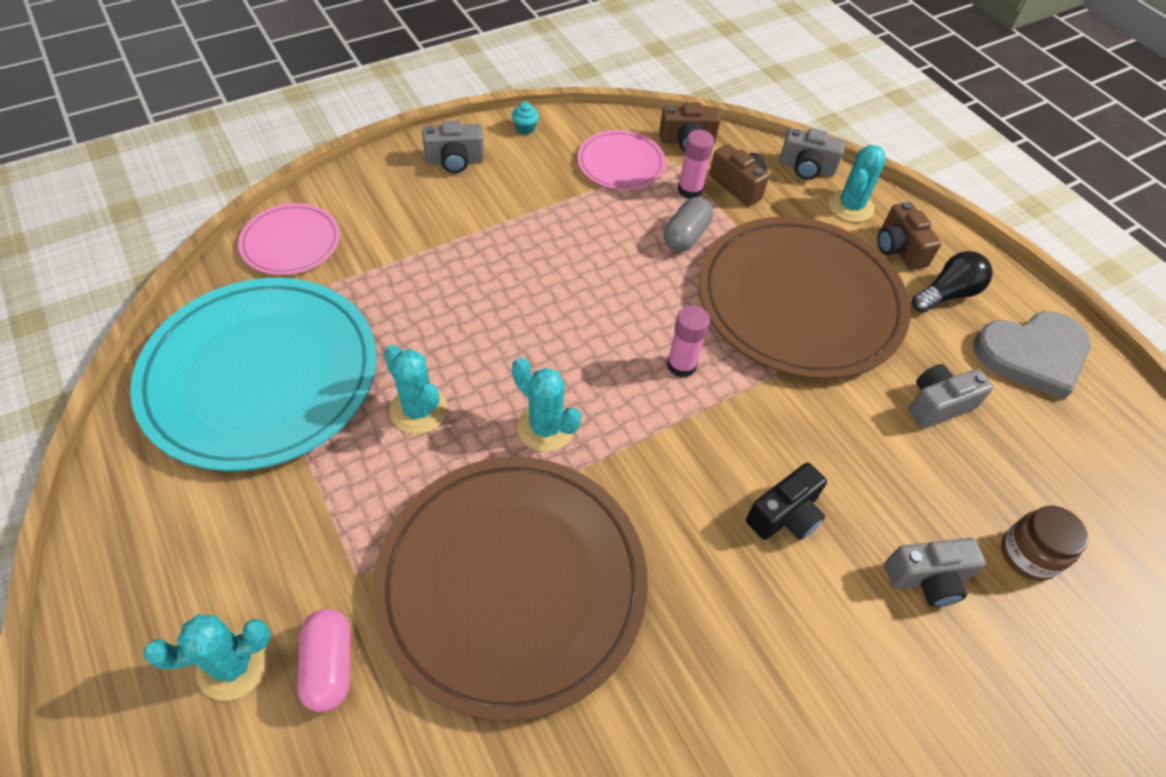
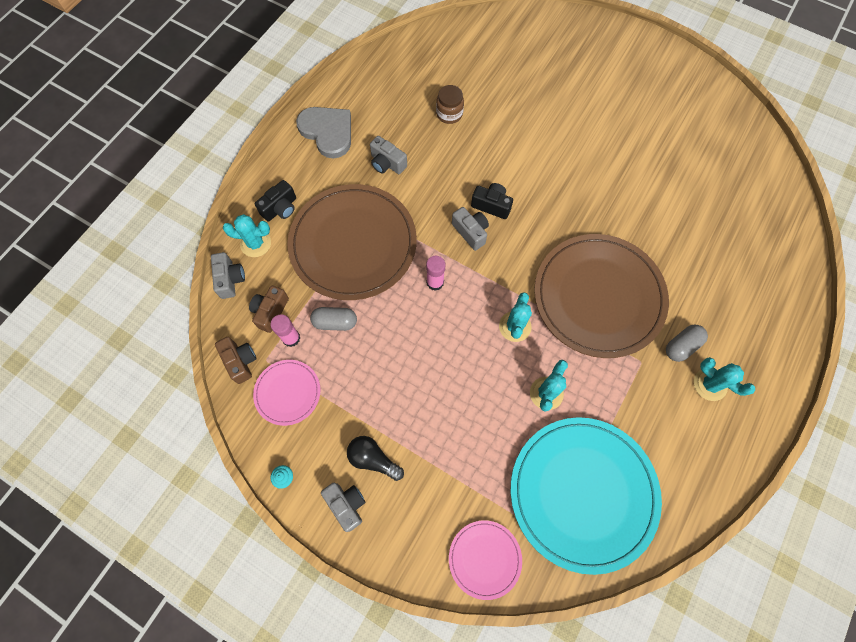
camera: 115 degrees left, 15 degrees up
(329, 665) = (681, 346): pink capsule -> grey capsule
(899, 249) = (280, 208): brown camera -> black camera
(927, 579) = (486, 146): grey camera -> grey camera (471, 232)
(947, 294) = (305, 177): black light bulb -> black light bulb (373, 459)

